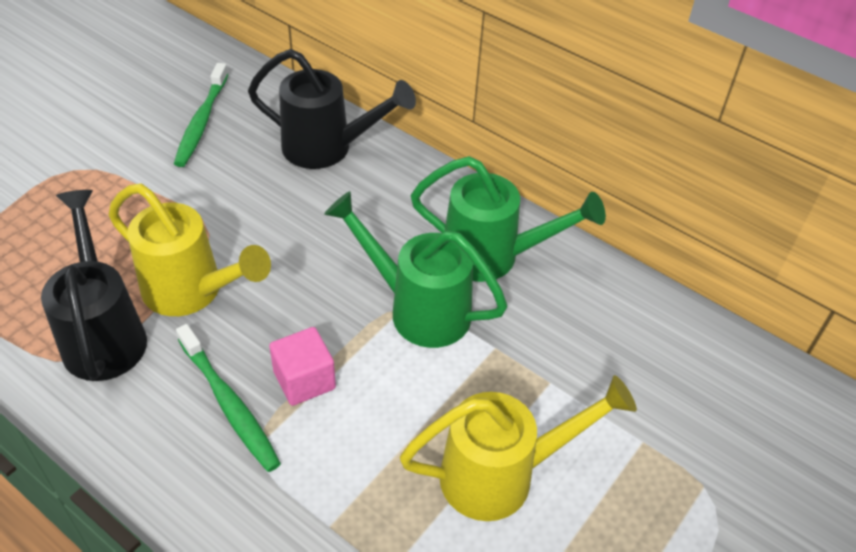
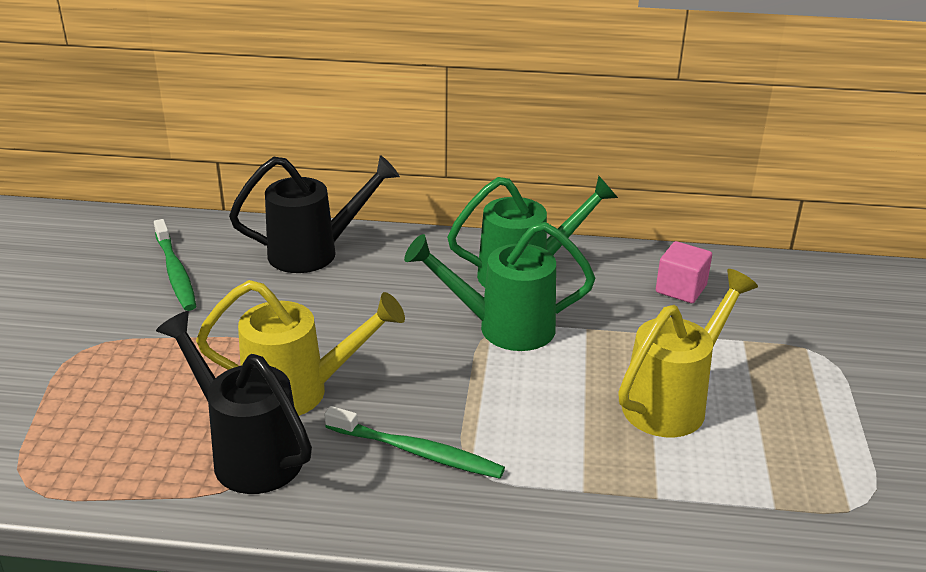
camera: 30 degrees left, 15 degrees down
(304, 380) = (462, 409): pink cube -> pink cube (681, 289)

